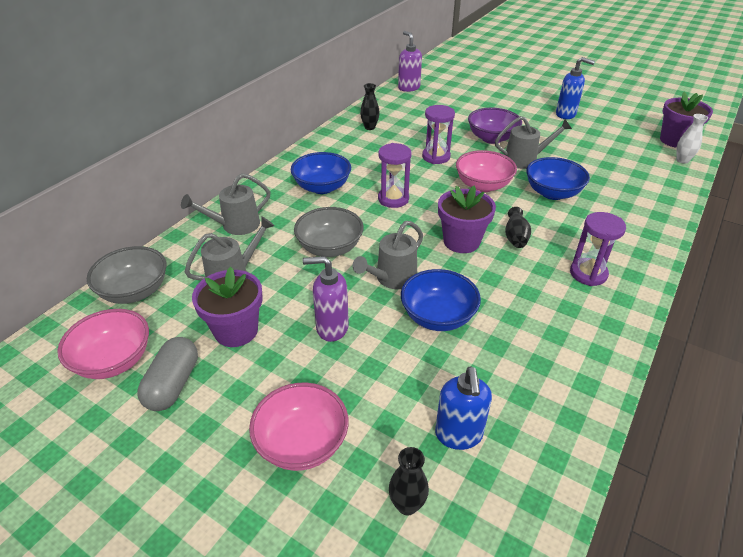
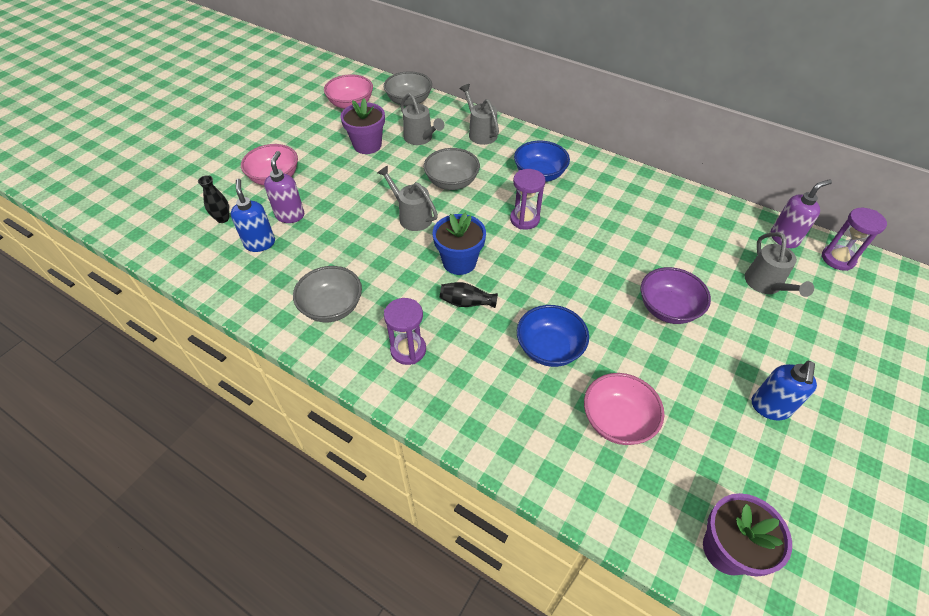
camera: 90 degrees right, 10 degrees up
(173, 384) = (328, 127): grey capsule -> none
(331, 328) = (363, 186): purple soap dispenser -> purple soap dispenser (290, 215)
(369, 127) = (663, 204): black vase -> none
(436, 157) = (610, 254): purple hourglass -> purple hourglass (837, 259)
(438, 316) = (366, 240): blue bowl -> none
(458, 435) = (260, 243): blue soap dispenser -> blue soap dispenser turned 75 degrees clockwise
(461, 241) = (459, 262): purple flower pot -> blue flower pot
(483, 185) = (557, 288): pink bowl -> pink bowl (617, 420)
(525, 160) = (621, 335): grey watering can -> grey watering can (766, 285)
(553, 338) = (332, 307): none -> grey bowl
(682, 160) = (661, 536): white vase -> none

